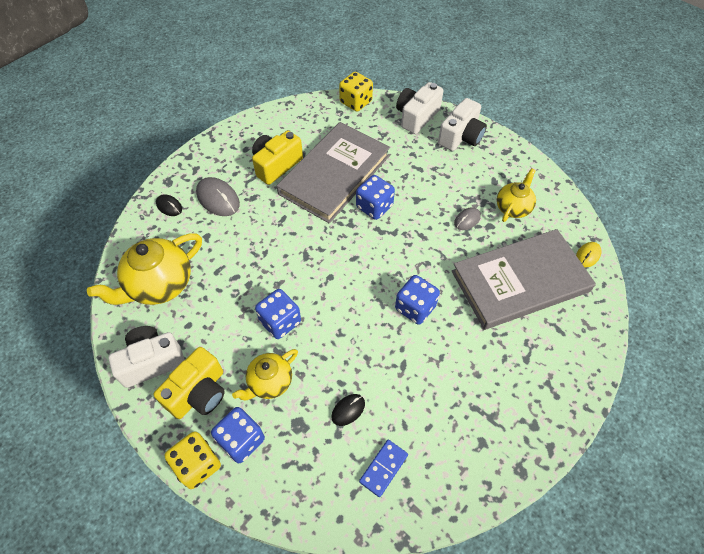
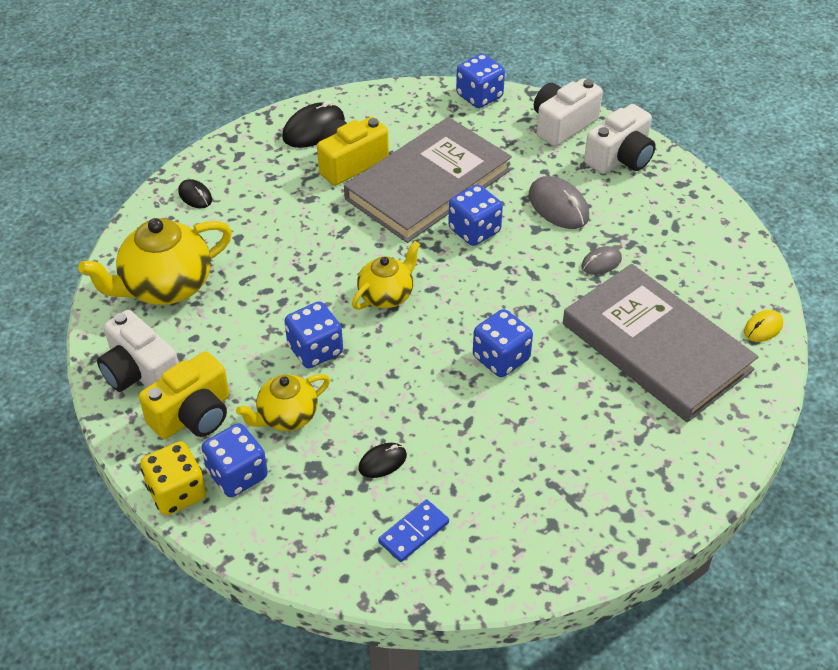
camera: 10 degrees right, 10 degrees down
(152, 362) = (140, 372): white camera -> white camera turned 120 degrees counterclockwise
(218, 199) = (262, 194): grey mouse -> grey mouse (558, 206)
(245, 142) = (314, 129): none -> black mouse
(356, 102) = (479, 96): yellow dice -> blue dice
(513, 208) = (671, 256): yellow teapot -> yellow teapot (386, 295)
(520, 281) = (656, 347): grey book -> grey book turned 60 degrees clockwise

